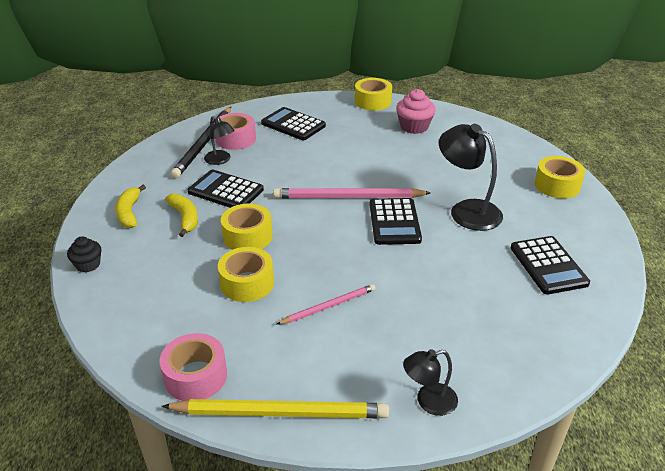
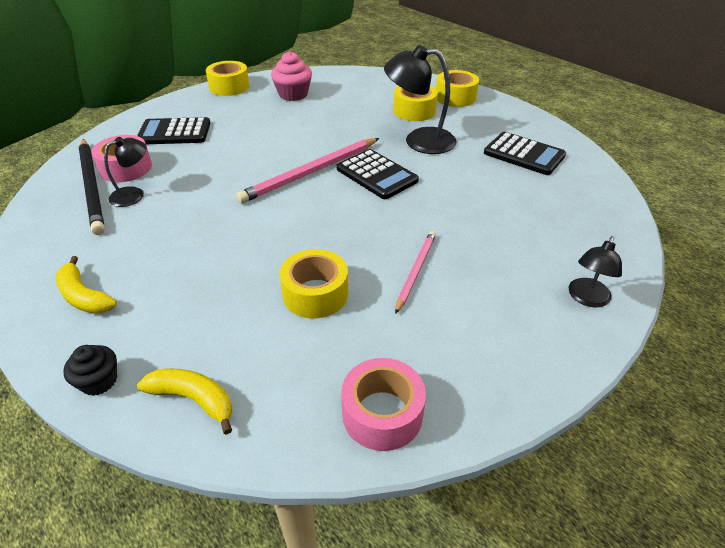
camera: 40 degrees left, 5 degrees up
(185, 218) = (164, 268): yellow banana -> yellow banana (194, 399)
(220, 160) = (134, 194): black lamp -> black lamp turned 45 degrees counterclockwise
(225, 191) = (178, 221): black calculator -> none
(247, 236) = (259, 251): yellow tape -> yellow tape (414, 111)
(281, 413) = (500, 389): yellow pencil -> none

